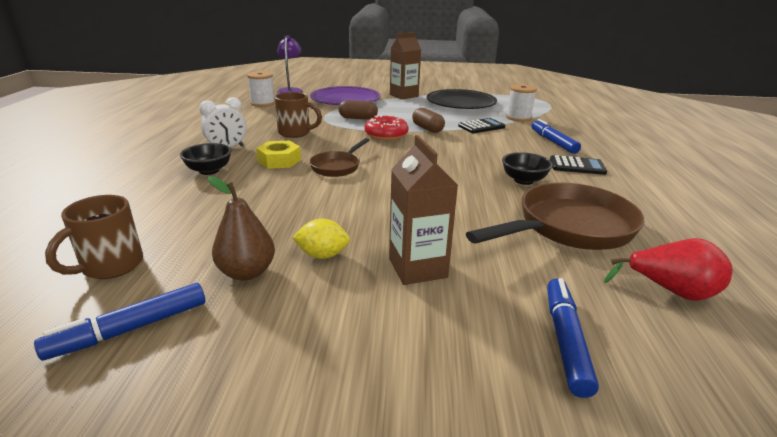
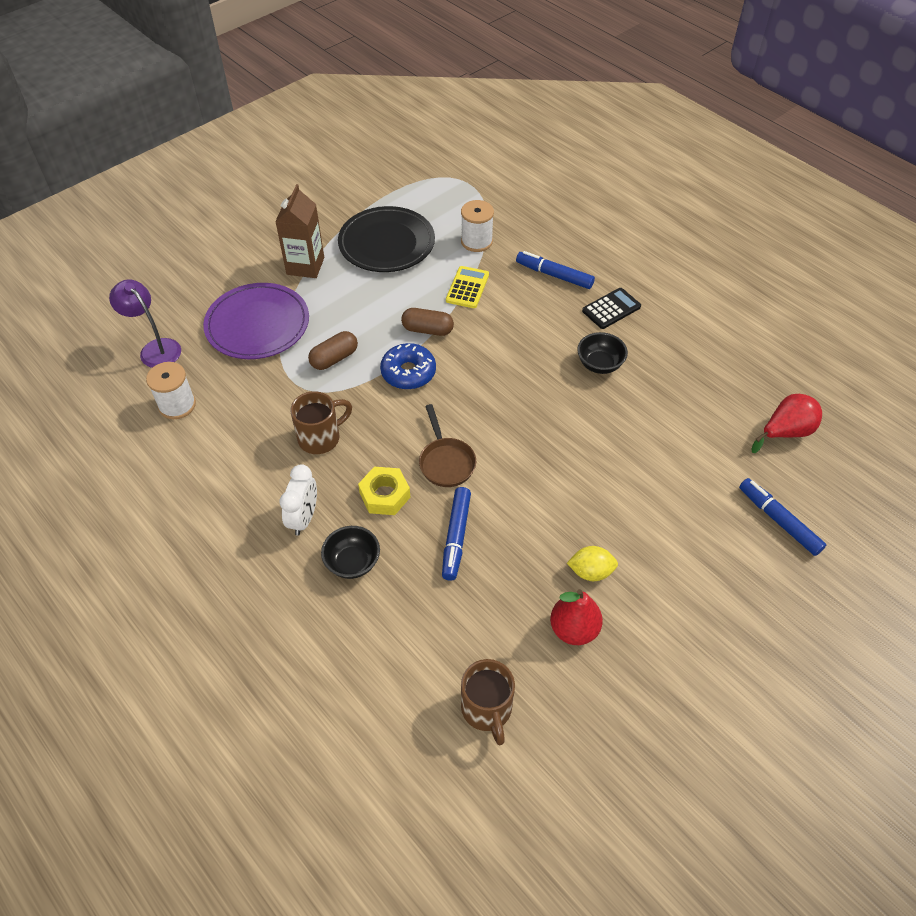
camera: 45 degrees left, 25 degrees up
(131, 329) = (587, 725): blue marker -> blue marker (456, 537)
(247, 272) = (574, 629): brown pear -> red pear
(322, 255) = (590, 572): yellow lemon -> yellow lemon turned 45 degrees clockwise
(386, 135) = (408, 372): red donut -> blue donut
(417, 268) = (655, 531): brown carton -> none
(481, 126) = (467, 288): black calculator -> yellow calculator
(568, 227) = (685, 408): brown pan -> none

